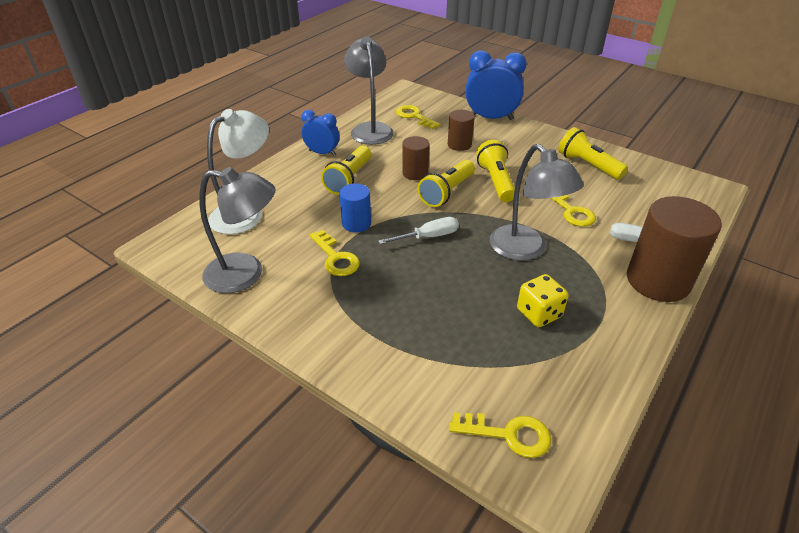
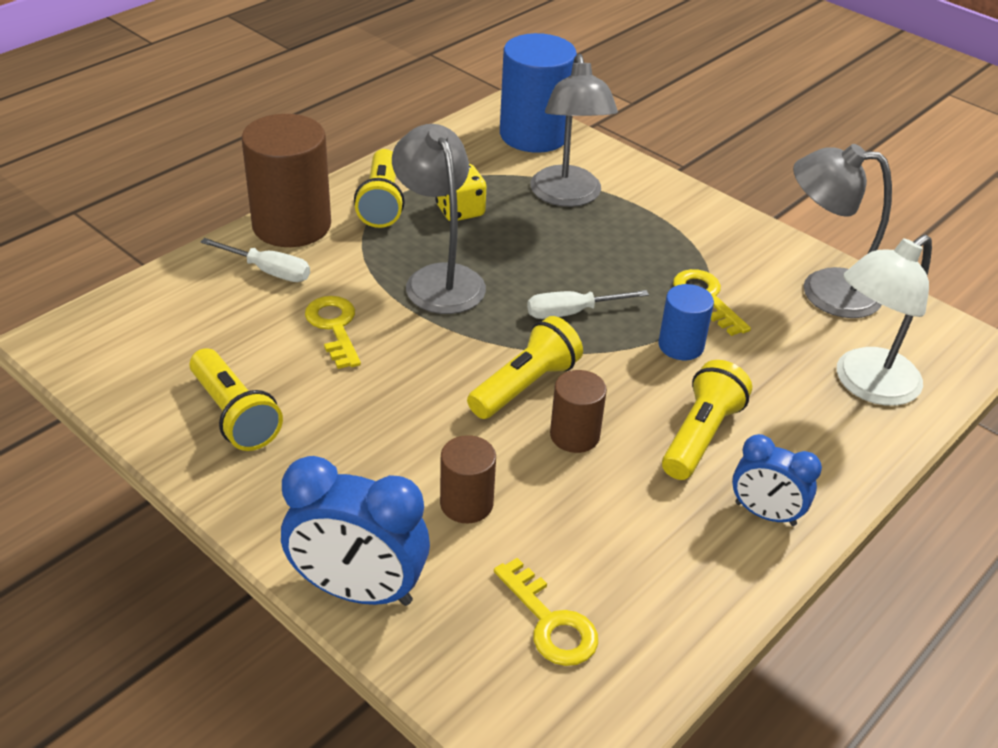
camera: 175 degrees left, 0 degrees up
(370, 129) = (664, 584): grey lamp -> grey lamp (567, 196)
(496, 181) = (429, 398): yellow flashlight -> yellow flashlight (381, 202)
(508, 434) = (534, 135): yellow key -> blue cylinder

